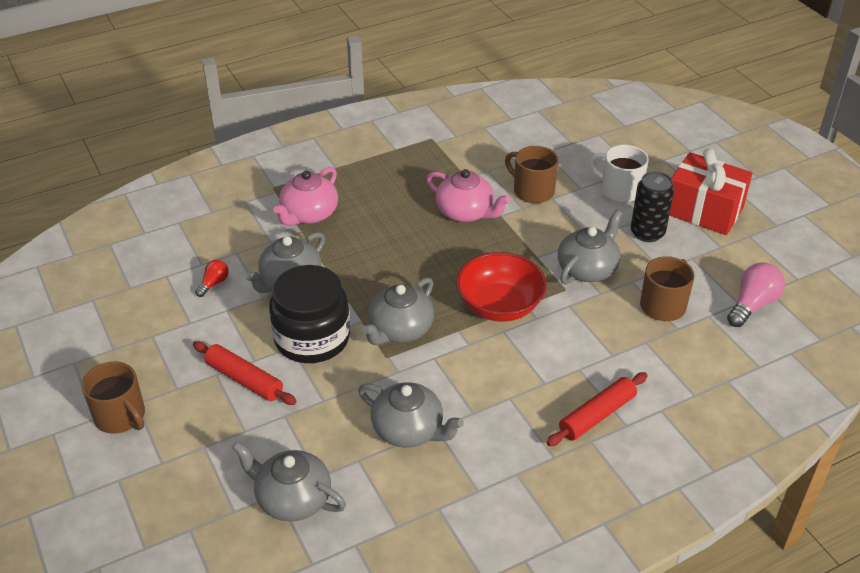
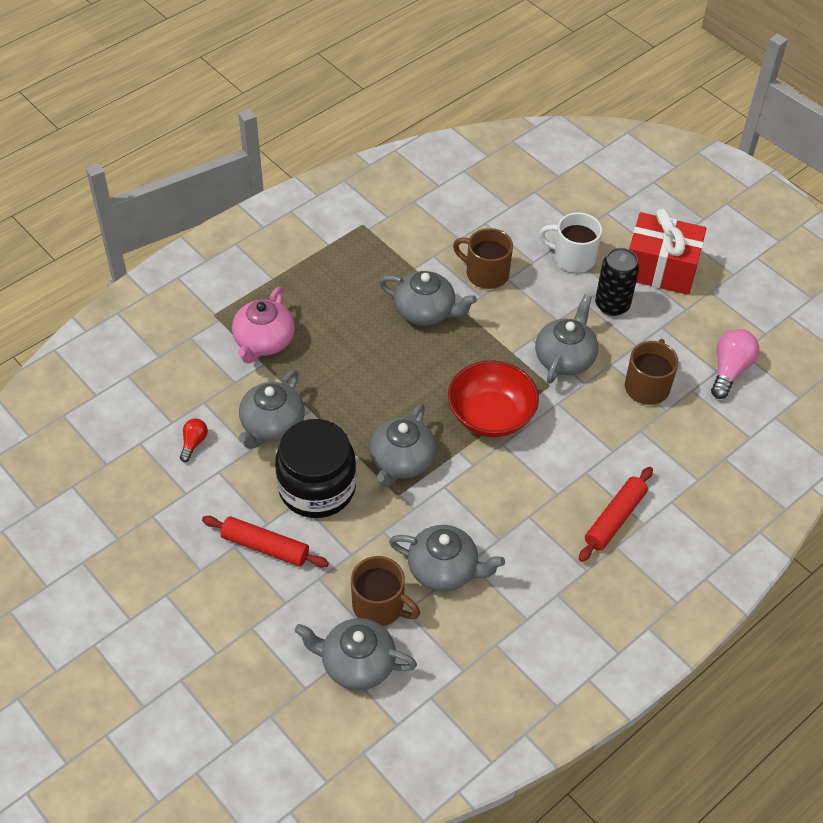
camera: 15 degrees left, 10 degrees up
(121, 416) = (156, 612): brown mug -> brown mug (380, 606)
(466, 212) = (426, 311): pink teapot -> grey teapot

